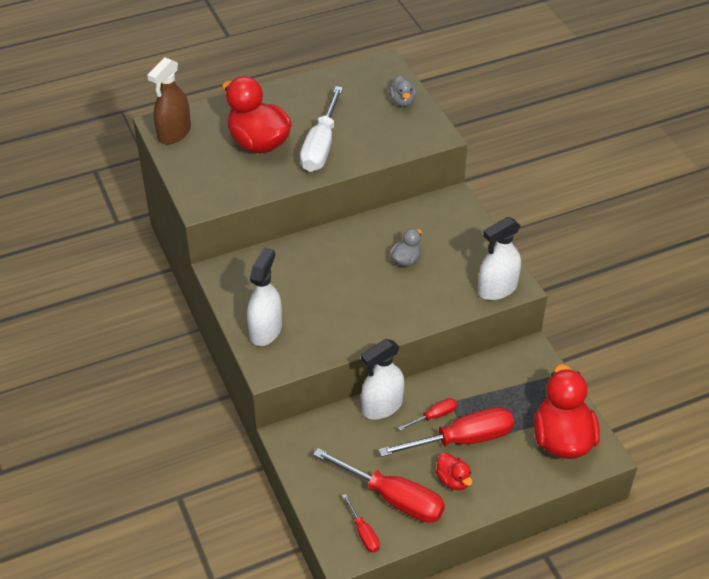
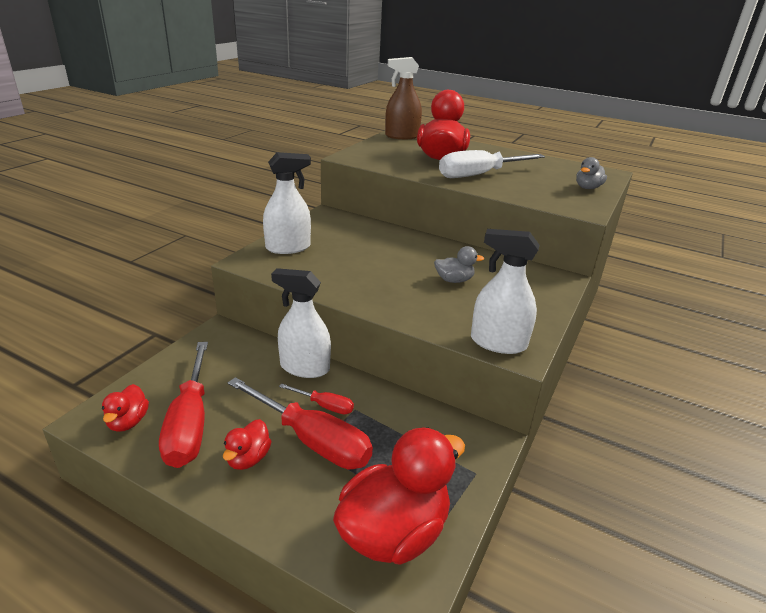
camera: 50 degrees right, 15 degrees down
(363, 533) = (128, 422): red screwdriver -> red duck

